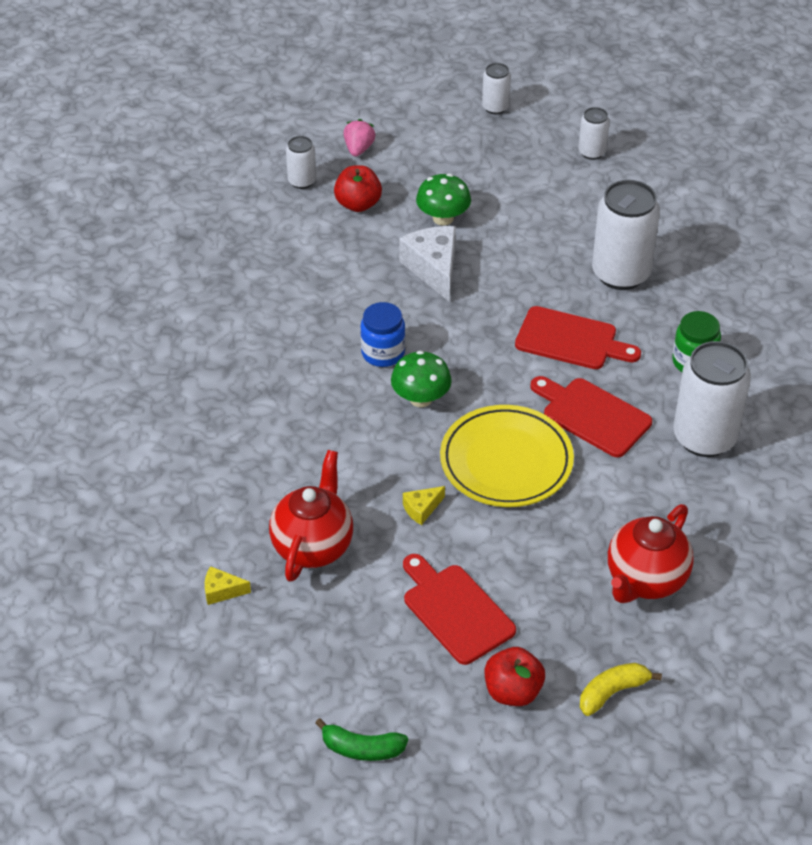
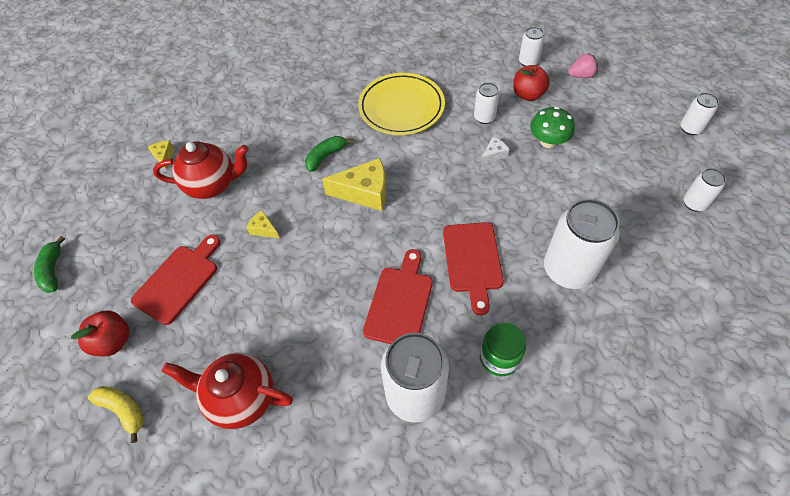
camera: 70 degrees right, 10 degrees up
(337, 418) = (326, 156): none -> green banana
(369, 254) = (484, 117): none -> white can
(383, 353) = (396, 157): blue jar -> none
(421, 398) = (365, 192): green mushroom -> yellow cheese
(433, 268) = (494, 154): white cheese -> white cheese, size x0.50
(506, 461) = (327, 262): yellow plate -> yellow plate (401, 107)

